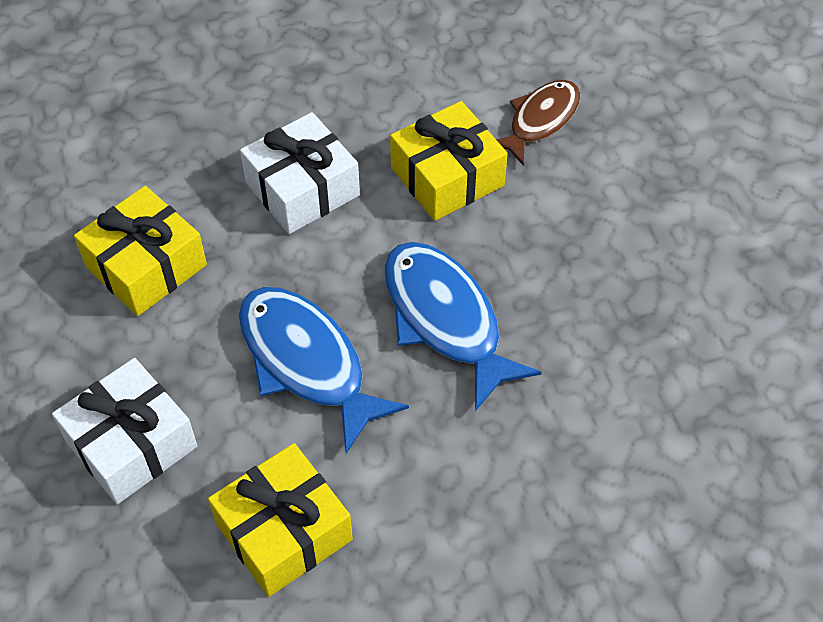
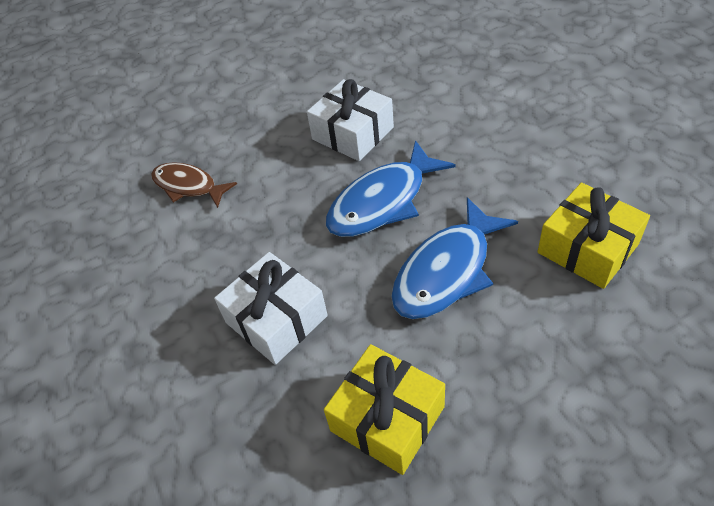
camera: 95 degrees left, 5 degrees down
(131, 444) = (567, 367): white gift -> white gift (353, 133)
(447, 177) = (250, 227): yellow gift -> none

